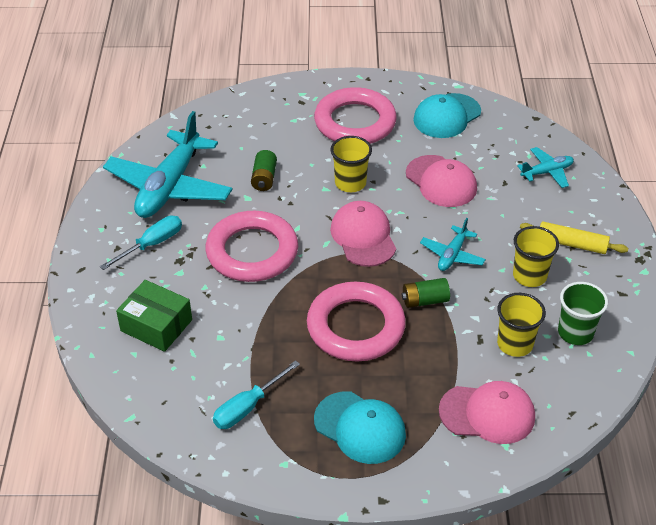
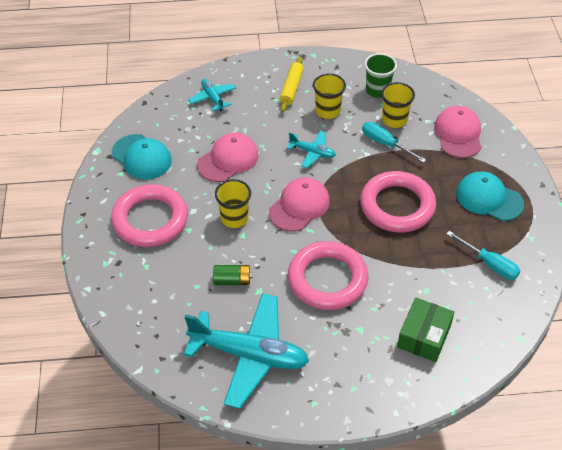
camera: 95 degrees left, 5 degrees up
(152, 244) = (329, 356): turquoise screwdriver -> turquoise screwdriver (385, 144)
(360, 428) = (489, 198): turquoise cap -> turquoise cap turned 90 degrees counterclockwise
(363, 236) = (299, 206): pink cap -> pink cap turned 150 degrees clockwise
(425, 300) = (363, 167): green battery -> none

